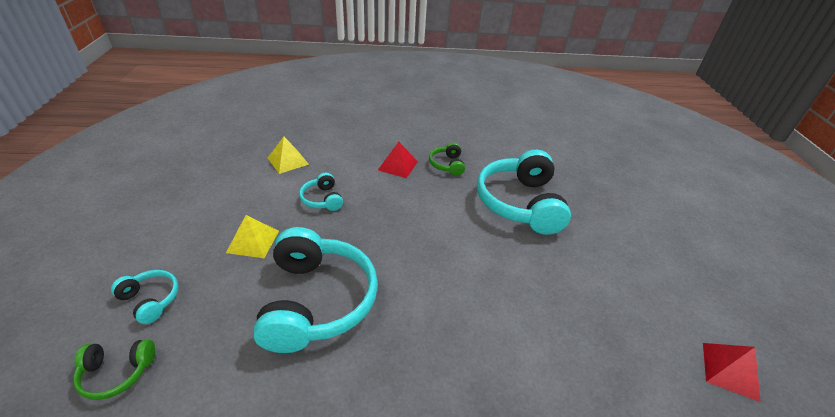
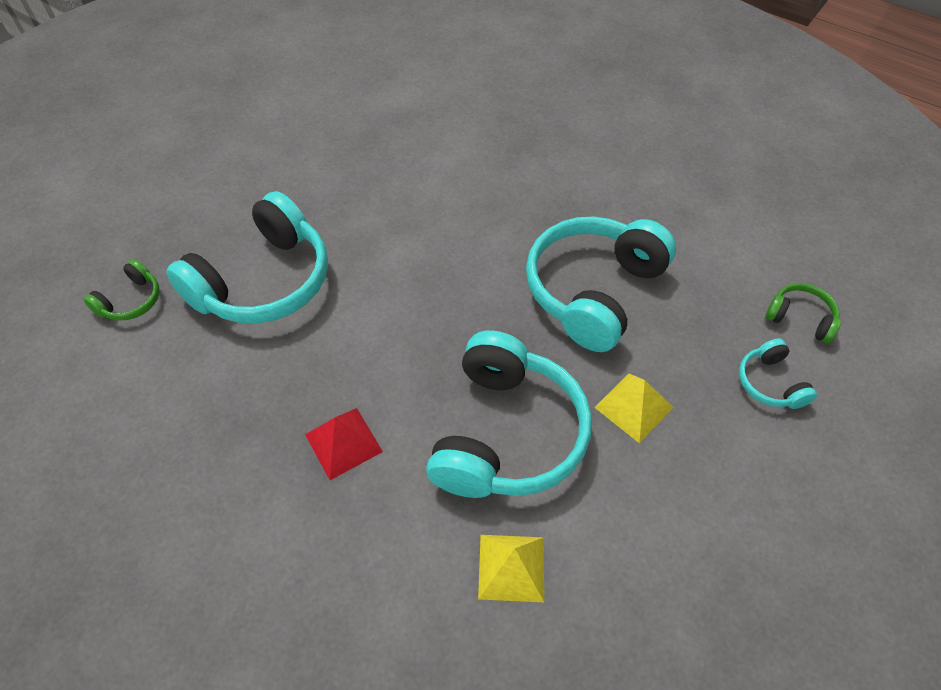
camera: 140 degrees left, 15 degrees up
(322, 199) = (506, 433): turquoise headphones -> turquoise headphones, size x2.20
(447, 165) = (270, 400): green headphones -> green headphones (131, 301)
(730, 370) = (319, 86): red pyramid -> none

